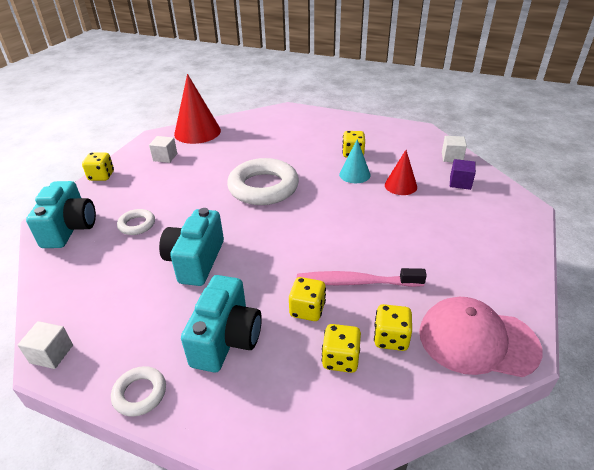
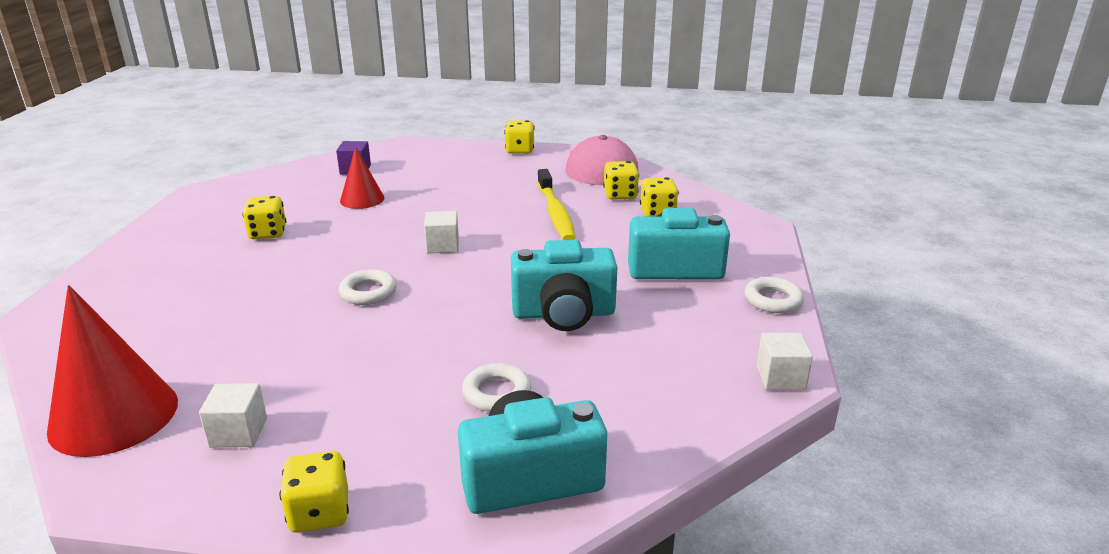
camera: 105 degrees left, 10 degrees down
(263, 187) = (368, 292): white ring -> white ring, size x0.48
(307, 310) = (608, 232): yellow dice -> yellow dice (520, 150)
(354, 174) = (331, 228): turquoise cone -> none
(356, 282) = (555, 213): pink toothbrush -> yellow toothbrush
(452, 157) = (291, 173): white cube -> white cube (442, 246)

